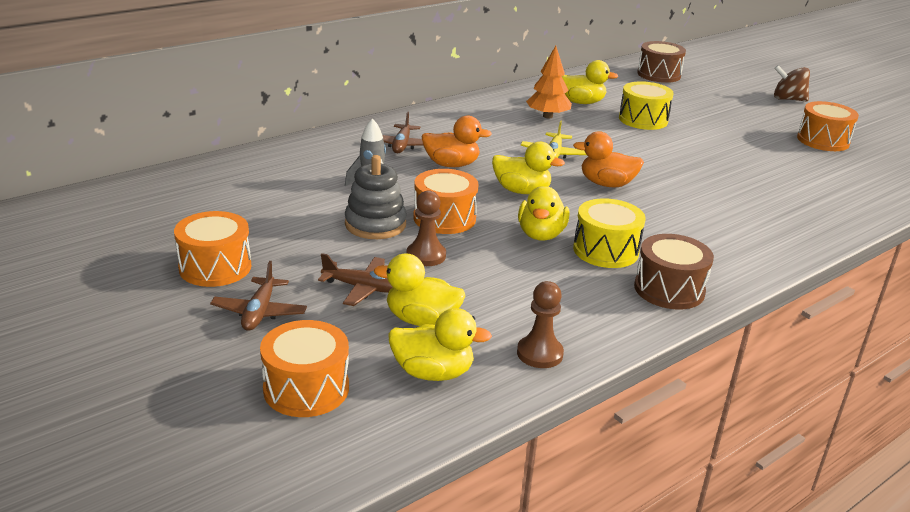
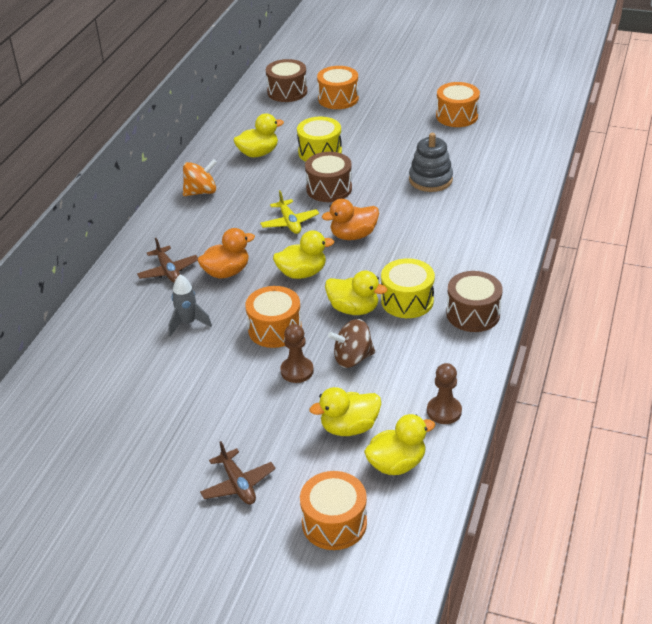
camera: 30 degrees left, 10 degrees up
(215, 267) = (162, 465): orange drum -> orange drum (338, 99)
(362, 288) = (284, 423): brown plane -> none
(375, 224) = (232, 362): grey stacking toy -> grey stacking toy (430, 180)
(497, 108) = (201, 192): none -> orange spinning top
(541, 235) = (353, 309): yellow duck -> yellow duck turned 45 degrees counterclockwise
(547, 116) = (247, 182): orange tree -> none
(622, 145) = (329, 189): none -> brown drum
(788, 99) = (401, 79): brown spinning top -> brown spinning top (352, 358)

